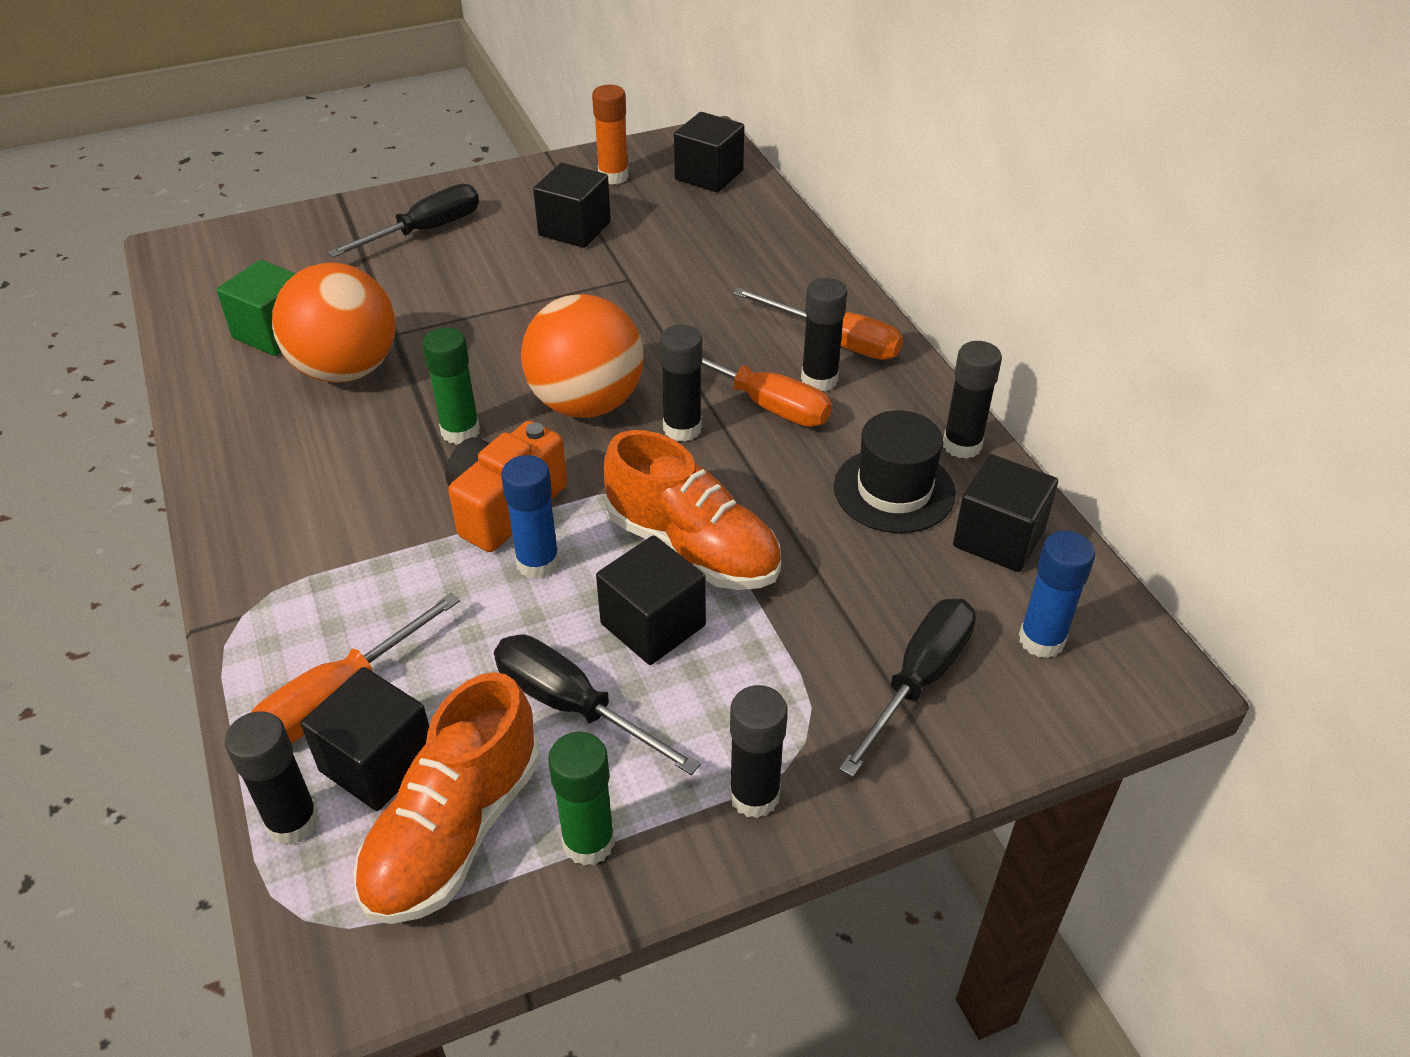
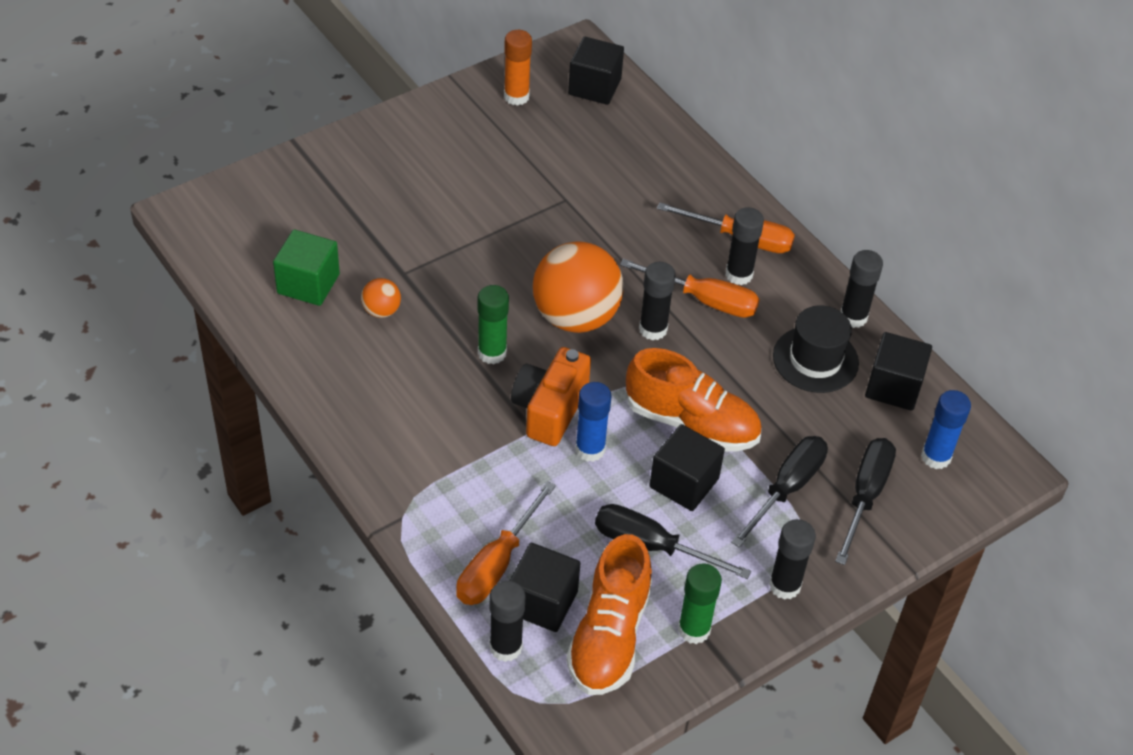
camera: 15 degrees left, 5 degrees up
(346, 370) = (381, 311): orange ball -> orange ball, size x0.44
(425, 231) = (383, 171): black screwdriver -> black screwdriver (786, 489)
(574, 229) = (505, 155): black cube -> none

